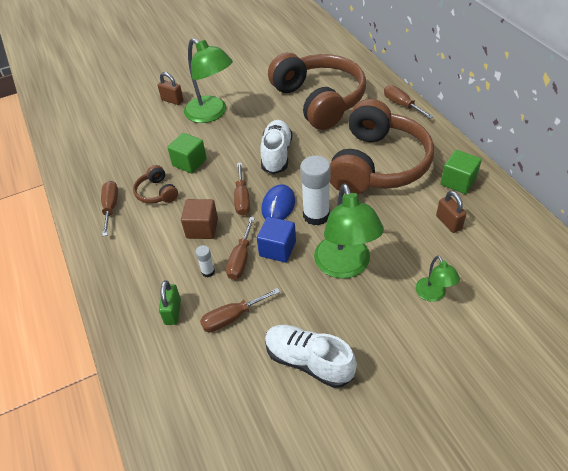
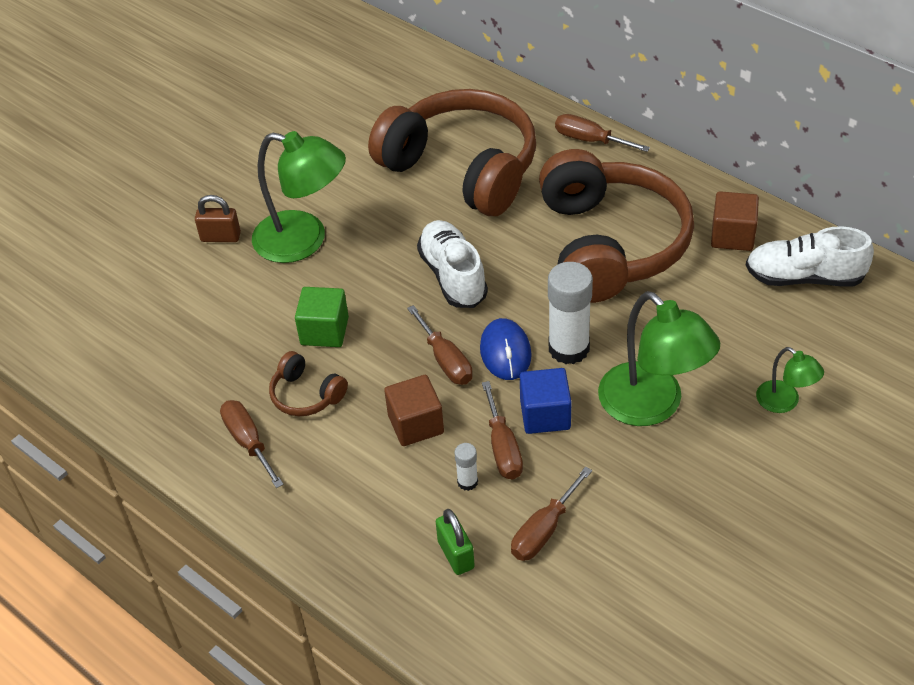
camera: 25 degrees left, 0 degrees up
(308, 361) = (680, 546): white shoe -> white shoe (804, 277)
(448, 222) = (751, 298): brown padlock -> none
(458, 182) = (732, 236): green cube -> brown cube

